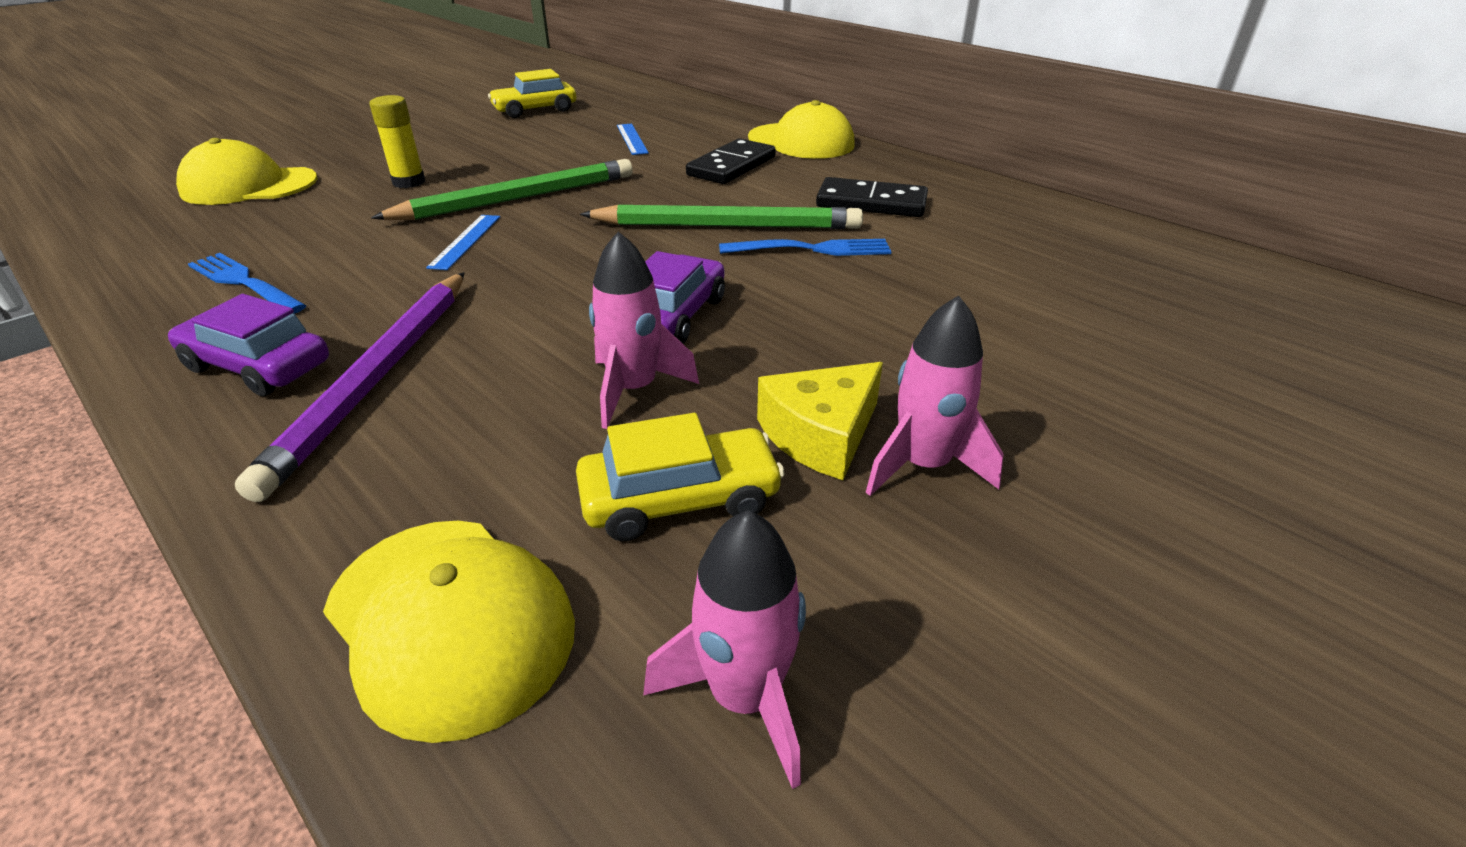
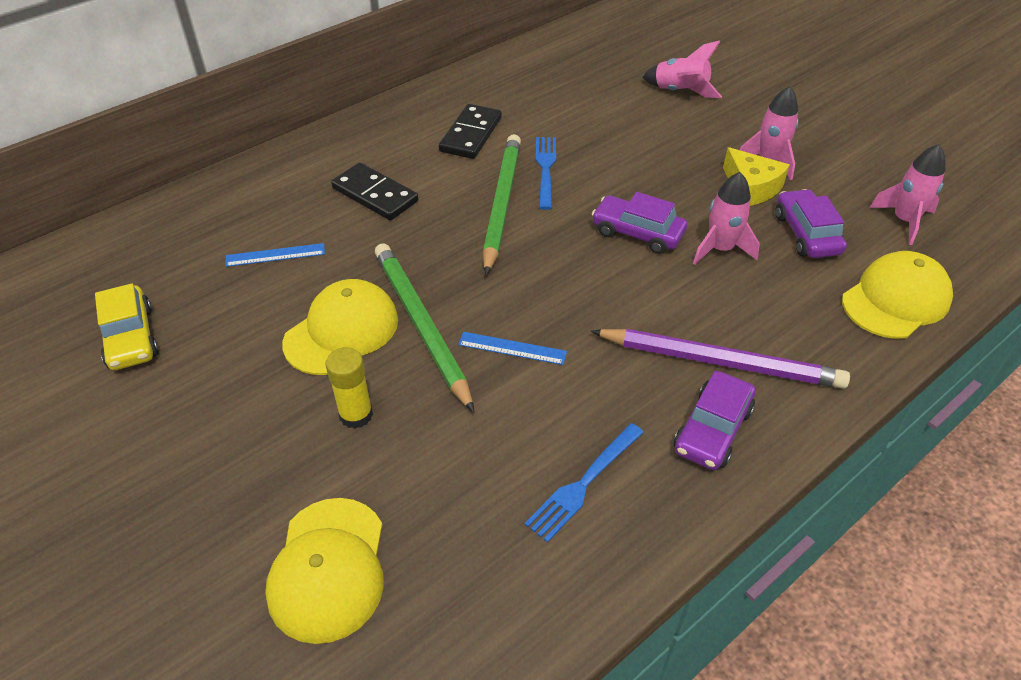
camera: 85 degrees left, 10 degrees up
(680, 499) = (806, 234): yellow car -> purple car
(801, 142) = (325, 152): yellow cap -> yellow cap (342, 331)
(1120, 363) = (680, 91): none -> pink rocket

